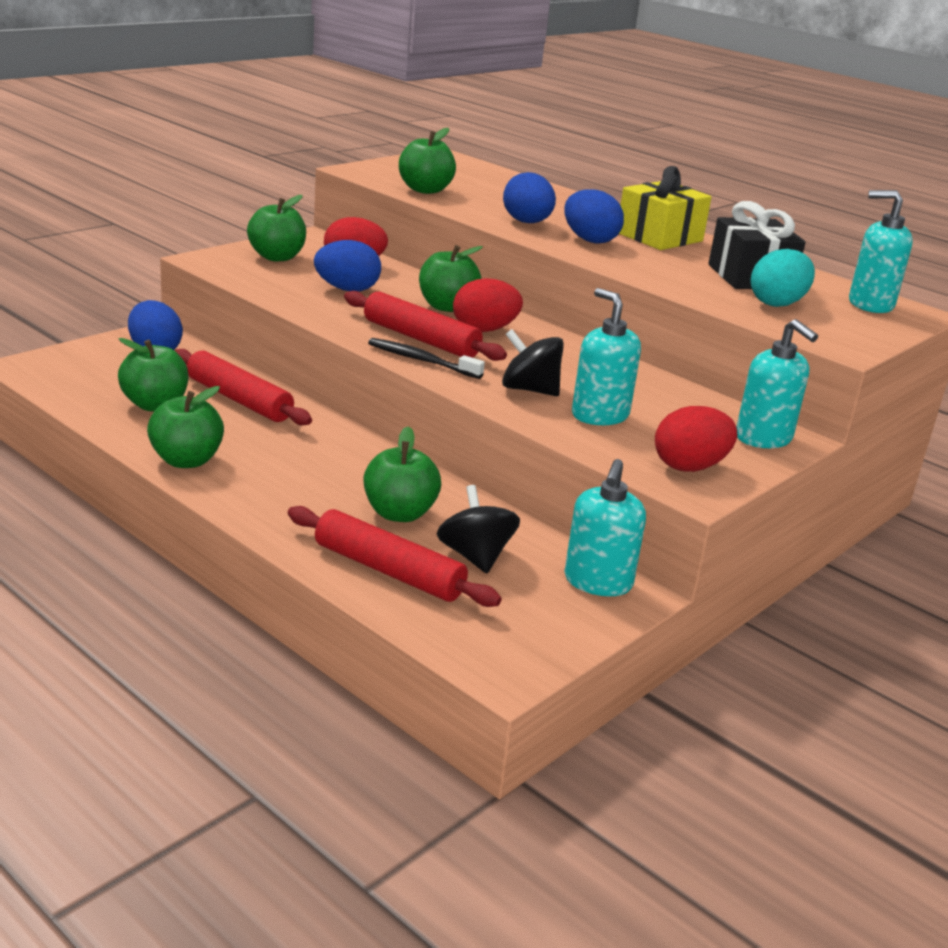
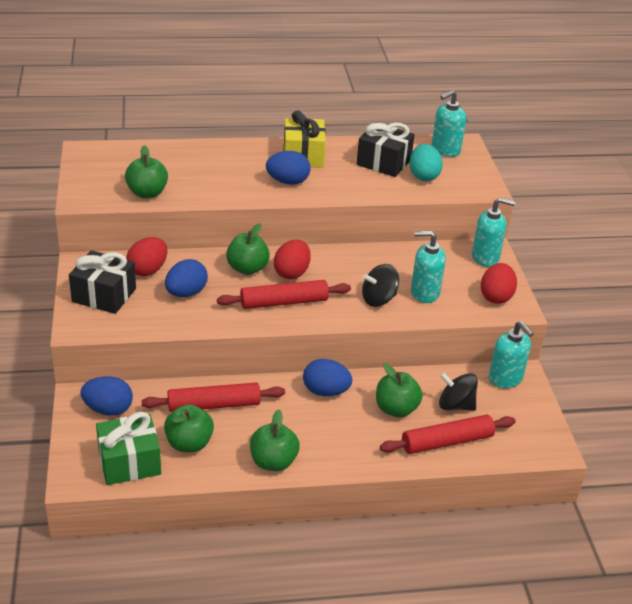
camera: 50 degrees left, 10 degrees up
(85, 383) = (129, 462): none -> green gift
(277, 257) = (104, 295): green apple -> black gift
(421, 360) = (312, 317): black toothbrush -> none
(527, 222) = (240, 187): blue egg -> blue egg (325, 391)

